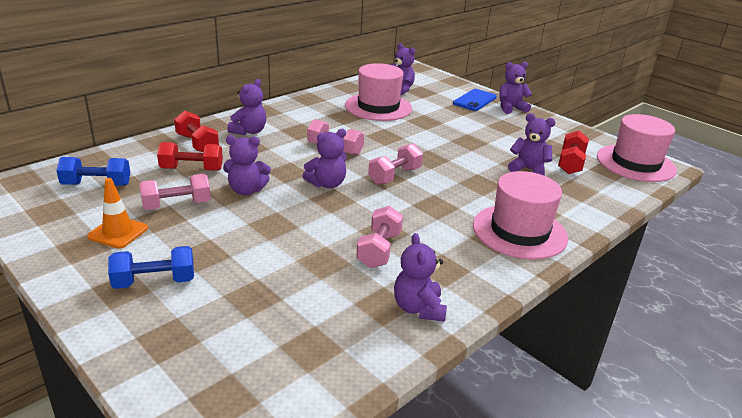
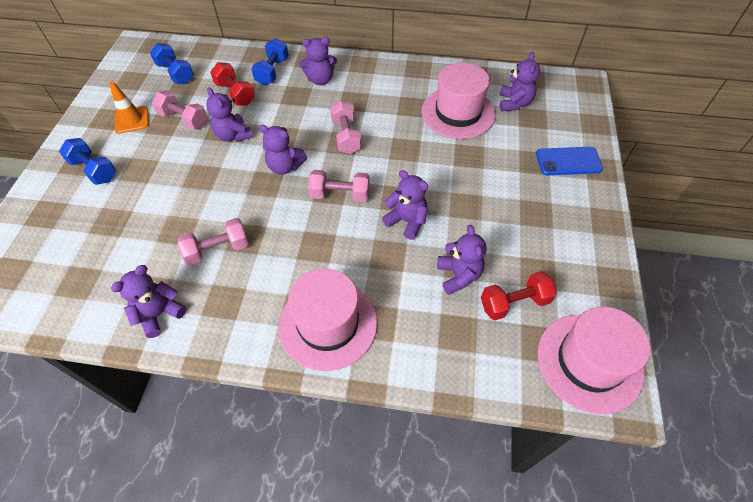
camera: 55 degrees right, 25 degrees up
(197, 144) = (272, 71): red dumbbell -> blue dumbbell
(511, 108) = (589, 196): purple teddy bear -> purple teddy bear (407, 221)

